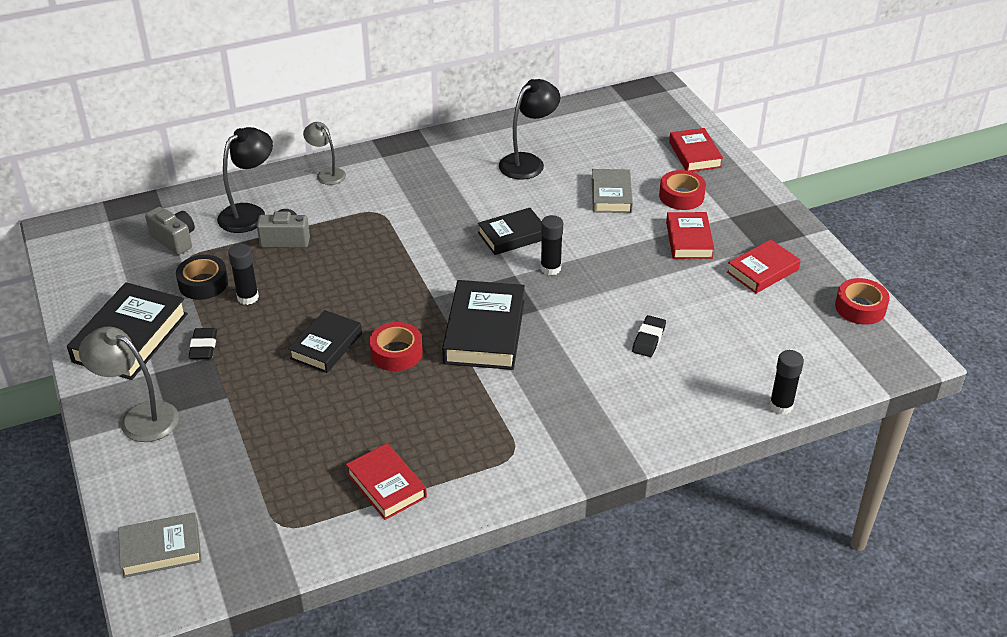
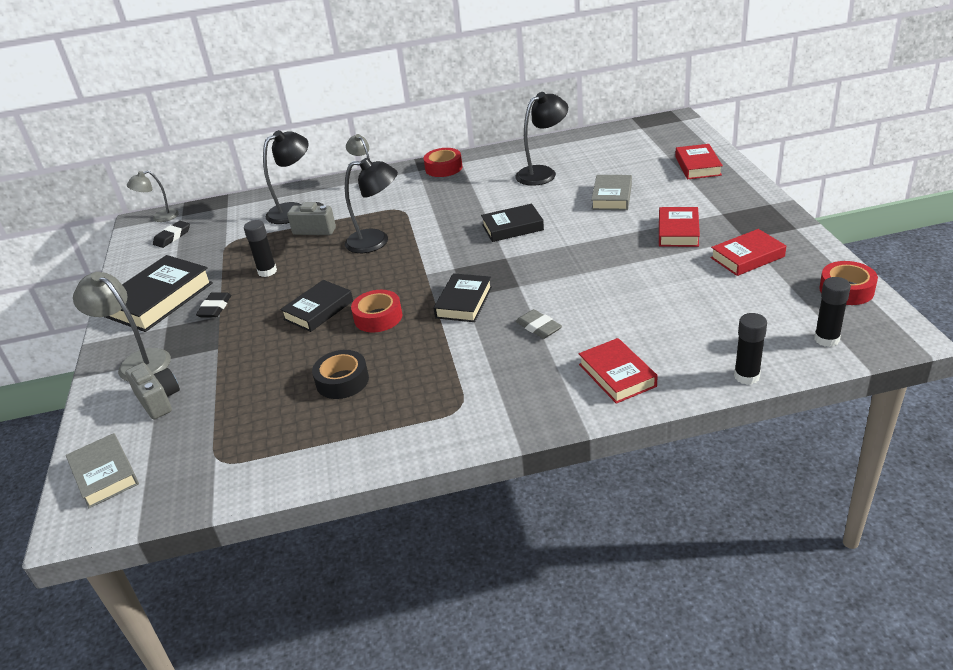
camera: 15 degrees right, 5 degrees down
(81, 224) = (160, 217): none -> grey lamp
(161, 549) = (104, 475): grey book -> grey book turned 60 degrees clockwise
(174, 240) = (226, 229): grey camera -> grey camera (158, 401)
(203, 283) = (235, 260): black tape -> black tape (342, 381)
(363, 255) = (376, 241): none -> black lamp
(386, 485) = (328, 430): red book -> red book (617, 375)
(484, 332) = (464, 302): black book -> black book, size x0.63
(550, 268) = (540, 253): black glue stick -> black glue stick (826, 339)
(570, 359) = (538, 327): none -> grey eraser
(648, 339) = (620, 312): black eraser -> black eraser (172, 237)
(681, 196) = (678, 197): red tape -> red tape (443, 168)

